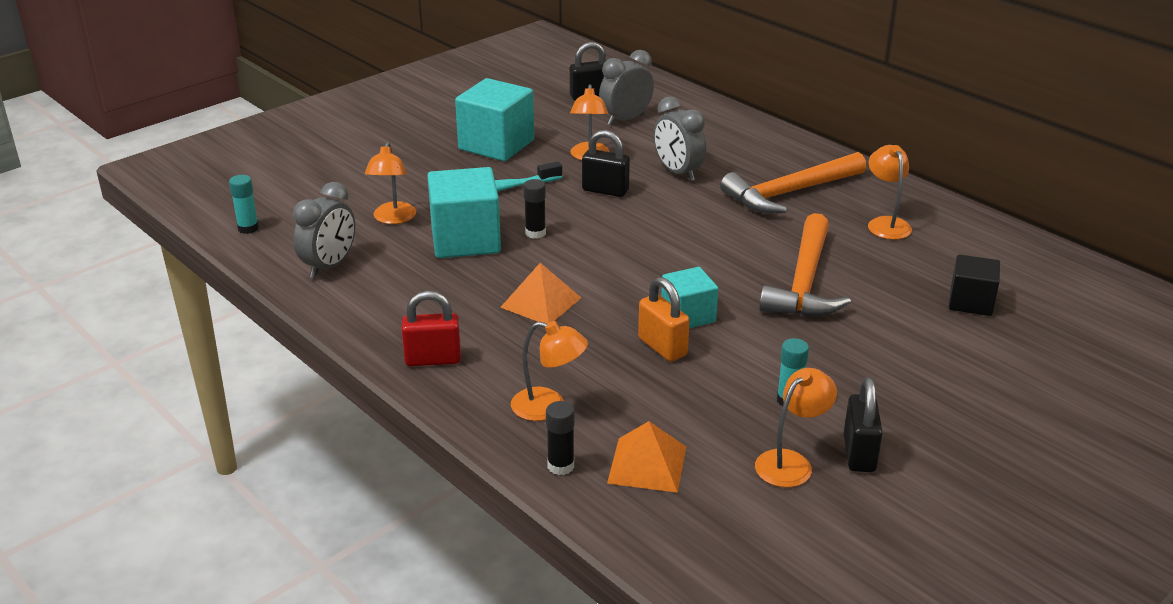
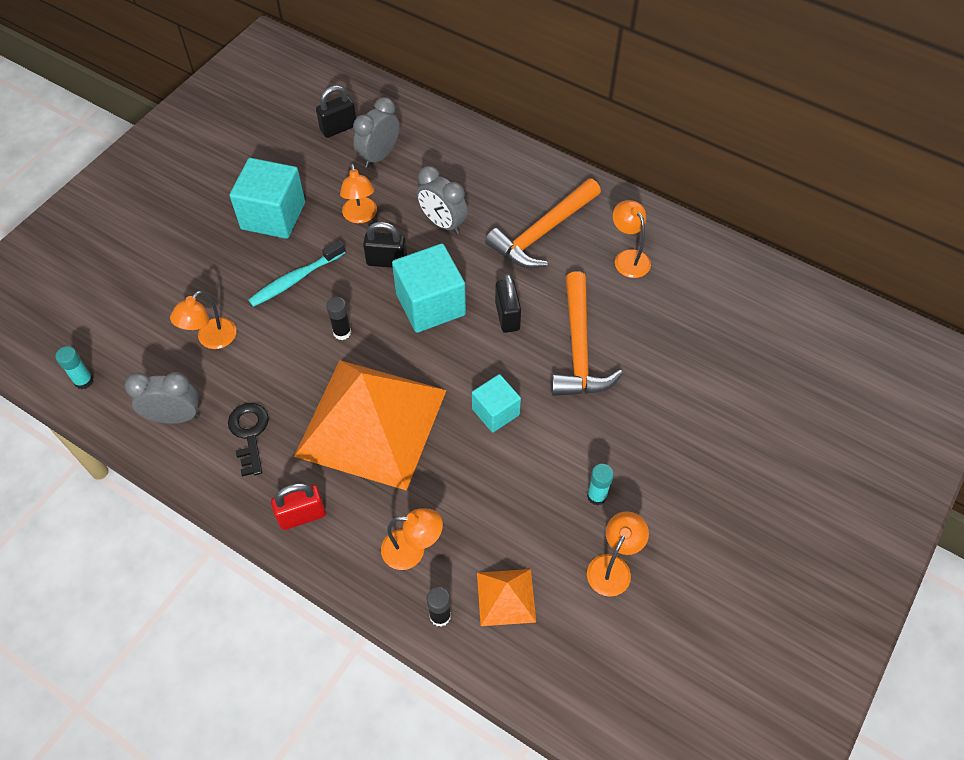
camera: 15 degrees left, 25 degrees up
(329, 266) = (175, 417): grey clock -> grey clock turned 105 degrees counterclockwise
(393, 219) = (211, 339): orange lamp -> orange lamp turned 45 degrees clockwise
(403, 290) = (249, 433): none -> black key
(465, 240) = (284, 355): turquoise cube -> turquoise cube (430, 304)
(540, 302) = (371, 422): orange pyramid -> orange pyramid, size x2.37
(662, 347) = (484, 455): orange padlock -> none
(859, 453) = (661, 544): black padlock -> black padlock (507, 316)
(970, 302) = (711, 344): black cube -> none

